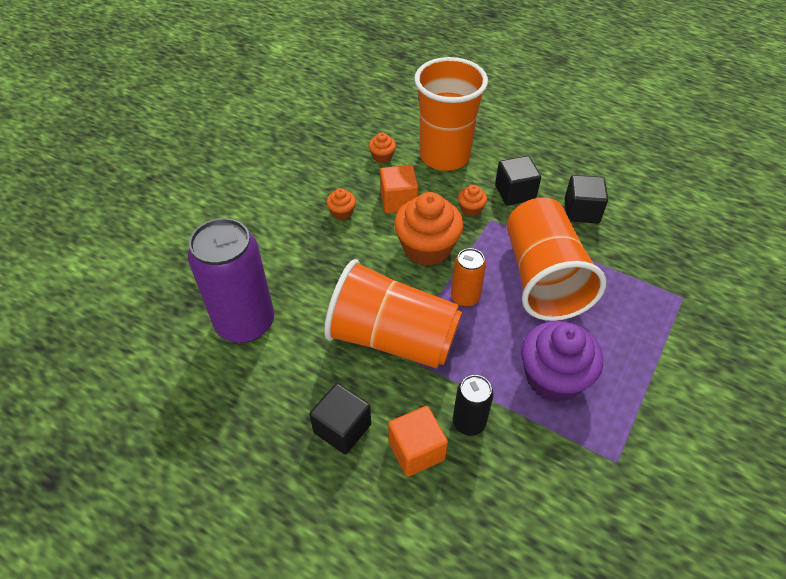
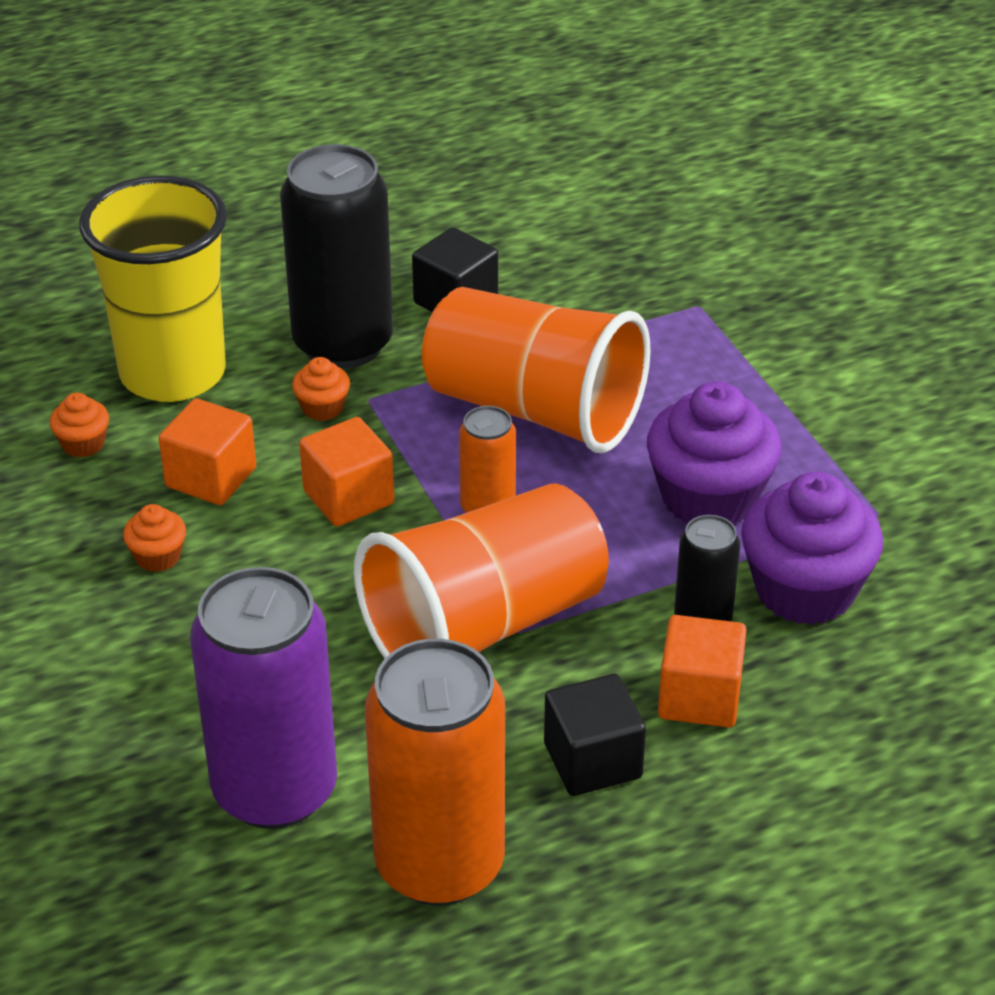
camera: 55 degrees left, 10 degrees down
(241, 404) = (439, 864): none -> orange can
(427, 248) = (348, 497): orange cupcake -> orange cube
(444, 156) = (173, 373): orange cup -> yellow cup
(515, 192) = (343, 344): black cube -> black can
(528, 457) = (804, 590): none -> purple cupcake

